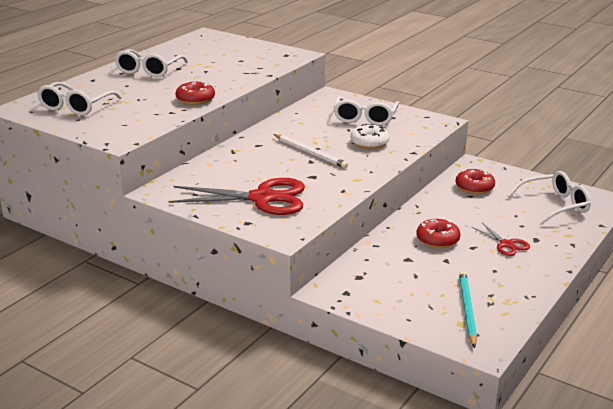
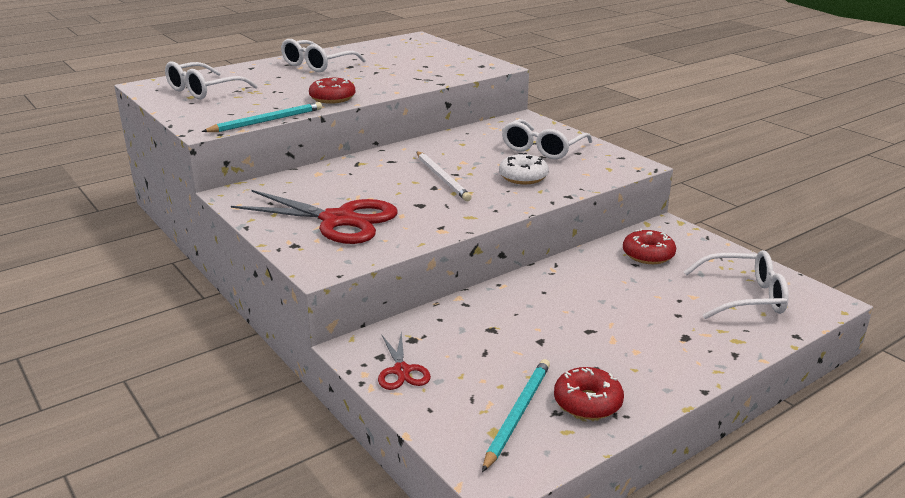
camera: 20 degrees right, 0 degrees up
(163, 127) = (267, 121): none -> turquoise pencil
(437, 240) = (549, 312): red donut -> red donut (587, 402)
(506, 244) = (638, 336): red scissors -> red scissors (401, 371)

